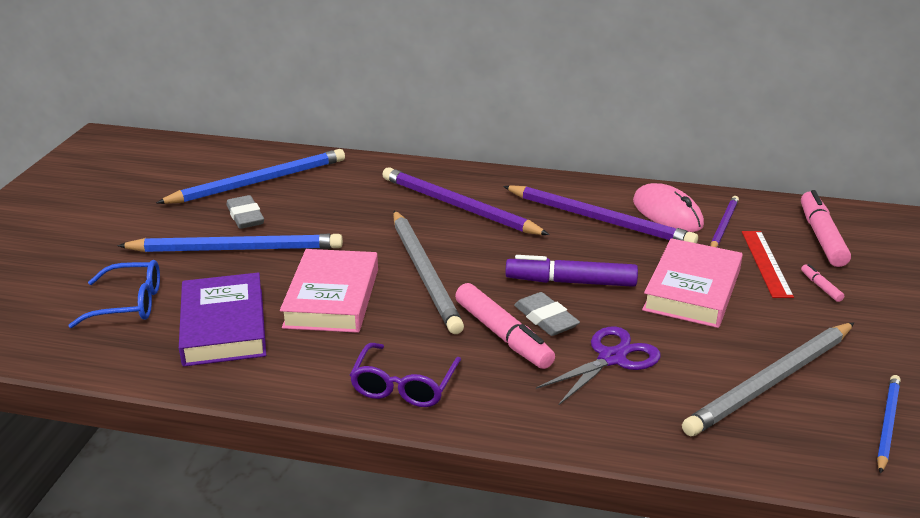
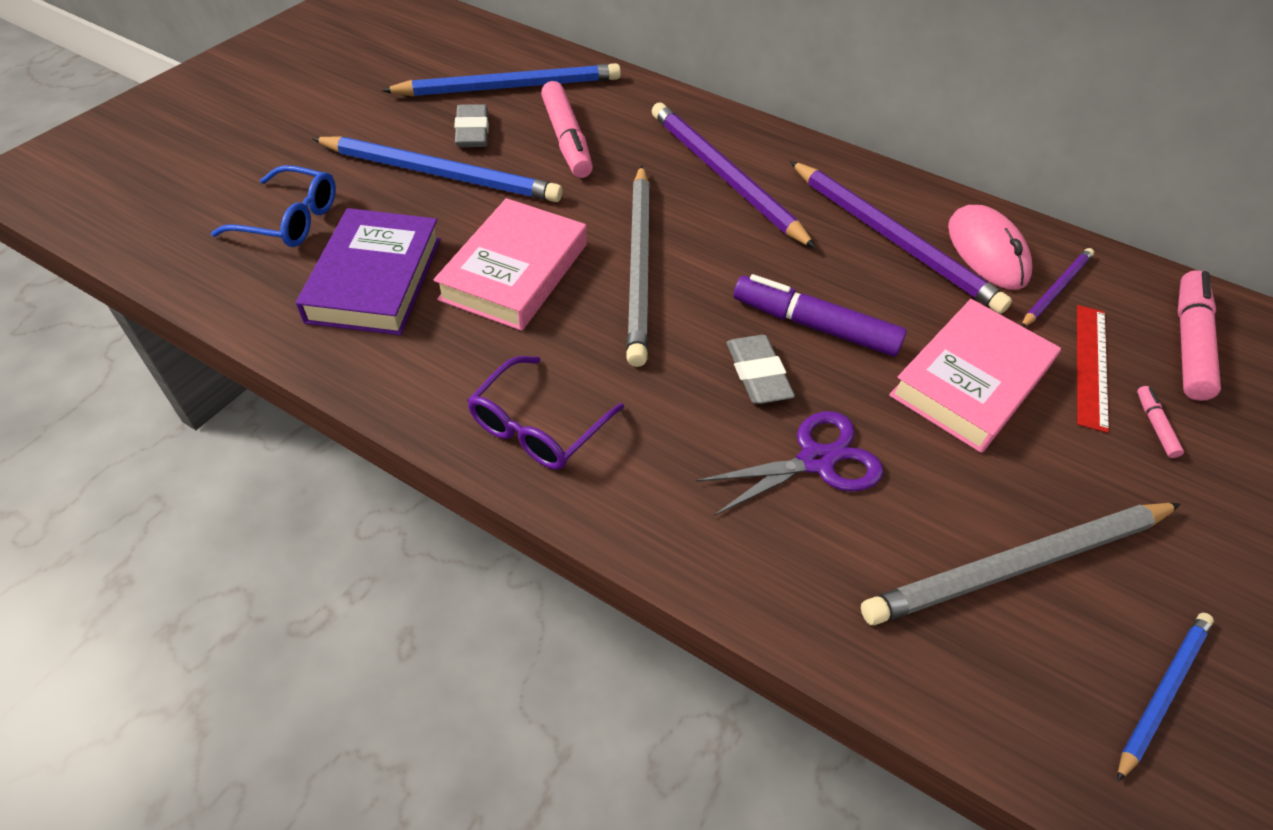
camera: 15 degrees right, 20 degrees up
(503, 335) = (692, 384): pink marker -> pink marker (566, 140)

